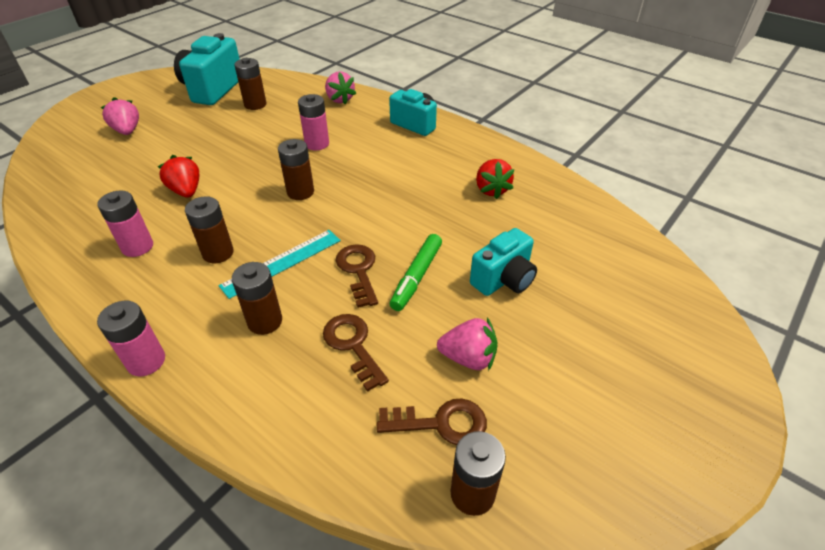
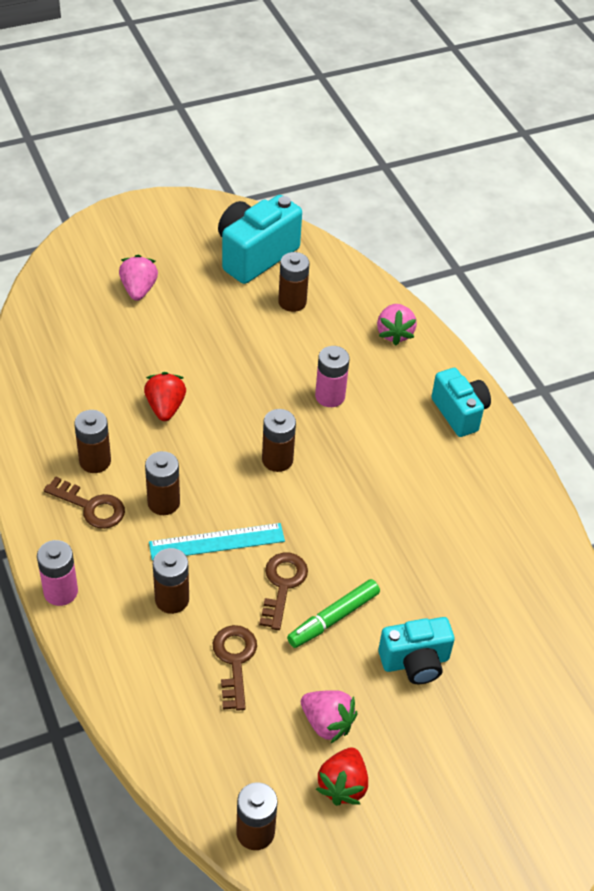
camera: 25 degrees right, 5 degrees up
(137, 247) = (95, 461): pink battery -> brown battery
(441, 423) = (266, 767): brown key -> brown key (91, 506)
(491, 190) = (482, 548): red strawberry -> red strawberry (343, 785)

